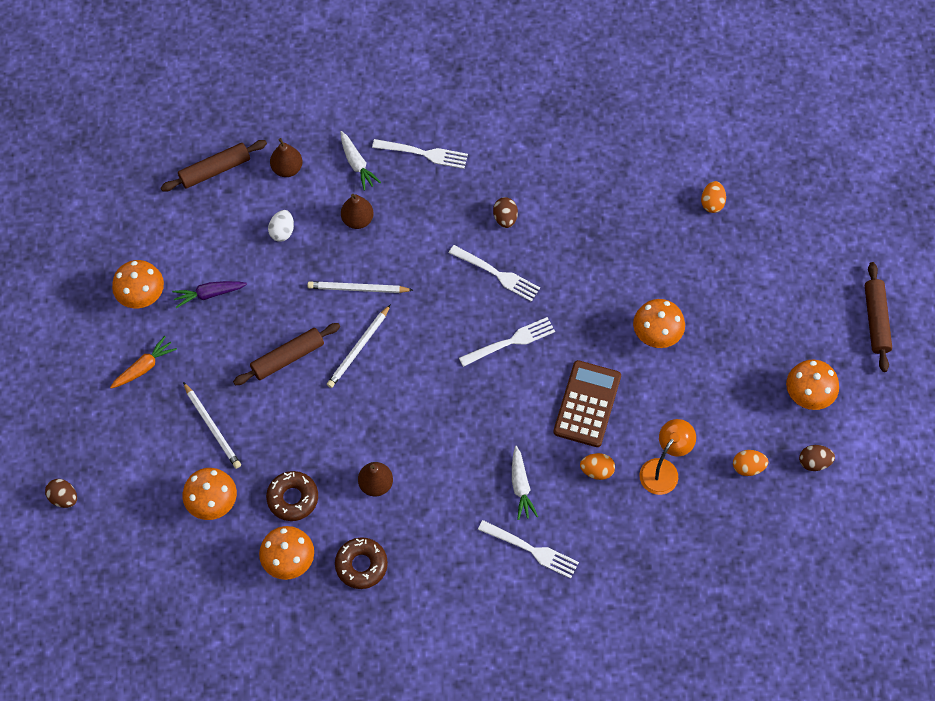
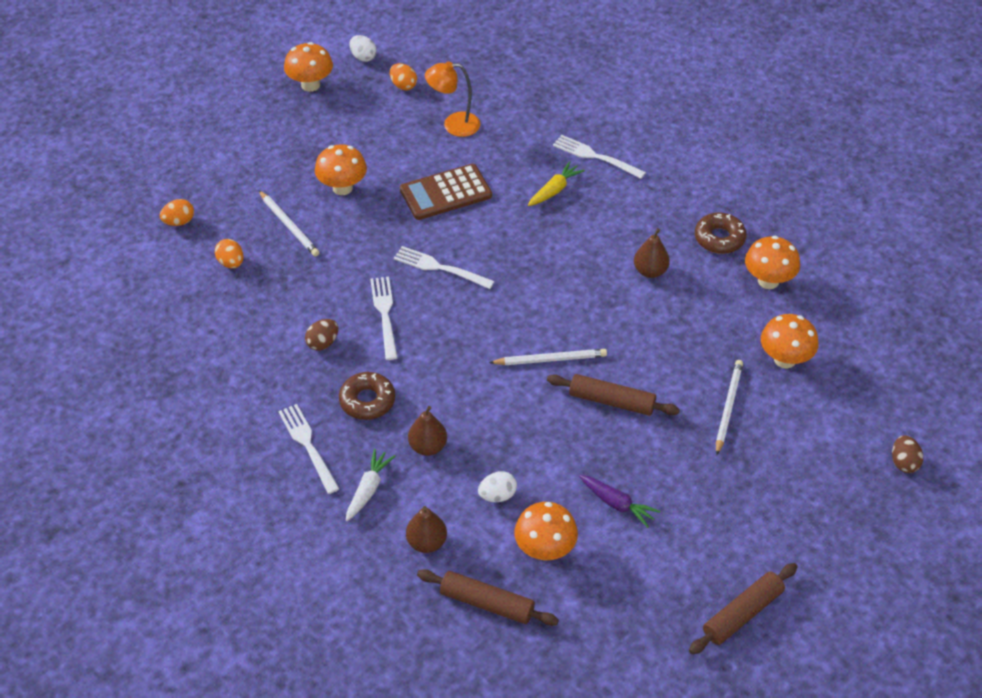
camera: 130 degrees left, 15 degrees down
(142, 296) = (675, 556): orange mushroom -> orange mushroom (545, 549)
(144, 367) = (735, 498): orange carrot -> none
(293, 498) = (720, 313): brown donut -> brown donut (367, 401)
(358, 289) = (496, 398): white pencil -> white pencil (289, 225)
(520, 486) = (554, 190): white carrot -> yellow carrot
(531, 550) = (595, 157): white fork -> white fork turned 45 degrees counterclockwise
(597, 471) = (494, 158): orange egg -> orange egg (231, 263)
(814, 462) = (363, 57): brown egg -> white egg
(876, 320) = (206, 82): brown rolling pin -> brown rolling pin (742, 614)

